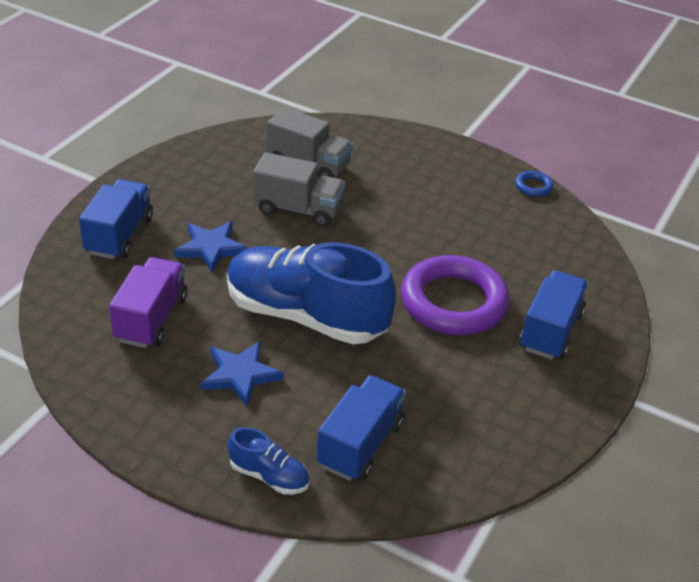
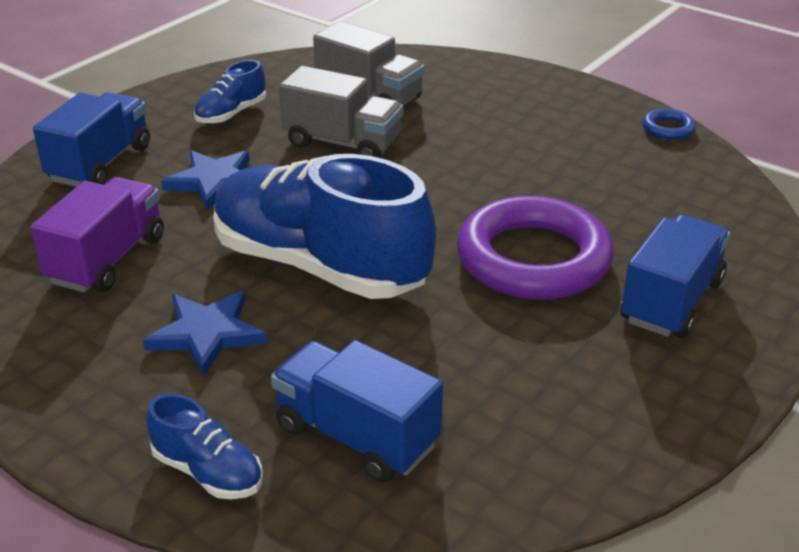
camera: 10 degrees right, 5 degrees down
(207, 185) = (231, 114): none -> blue shoe
(360, 444) = (356, 436): blue truck -> blue truck turned 90 degrees counterclockwise

